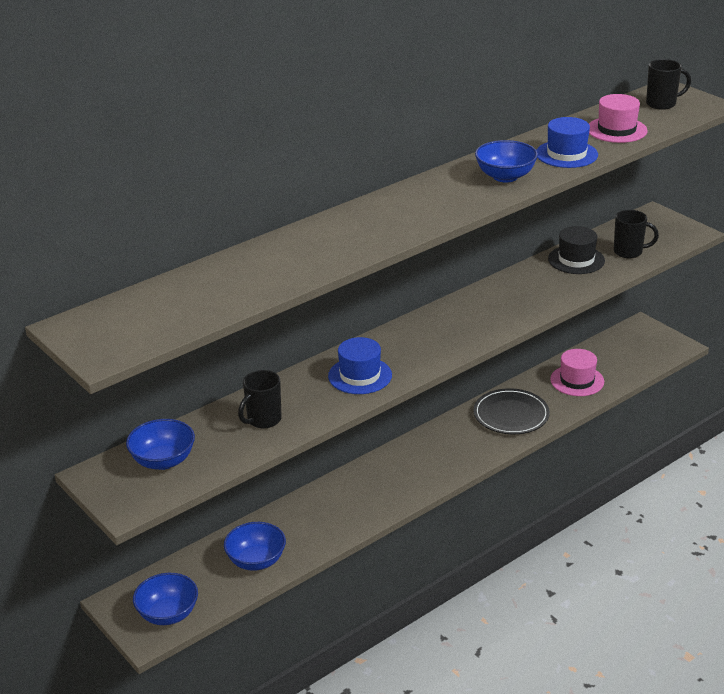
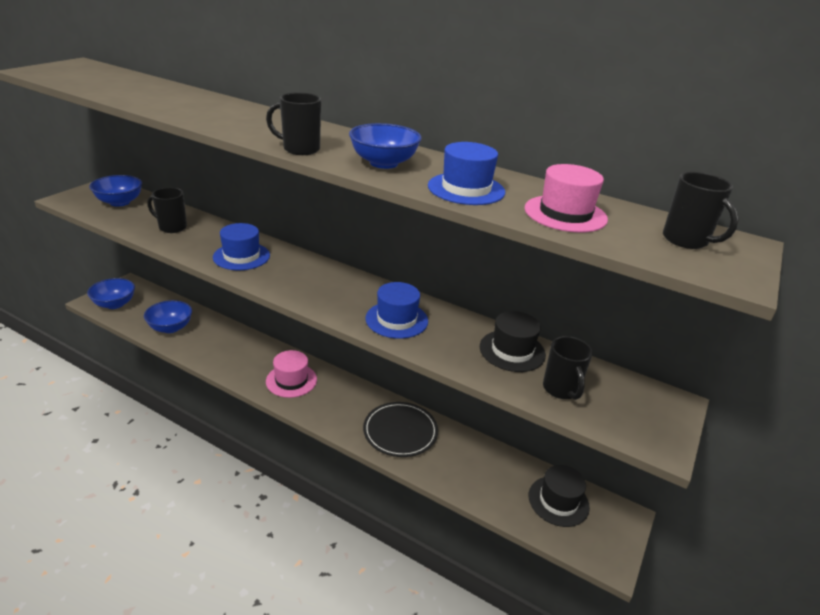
camera: 65 degrees right, 0 degrees up
(463, 207) = (300, 149): none -> black mug
(514, 303) = (396, 320): none -> blue hat
(577, 380) = (482, 473): pink hat -> pink hat (291, 380)
(618, 351) = (558, 501): none -> black hat

